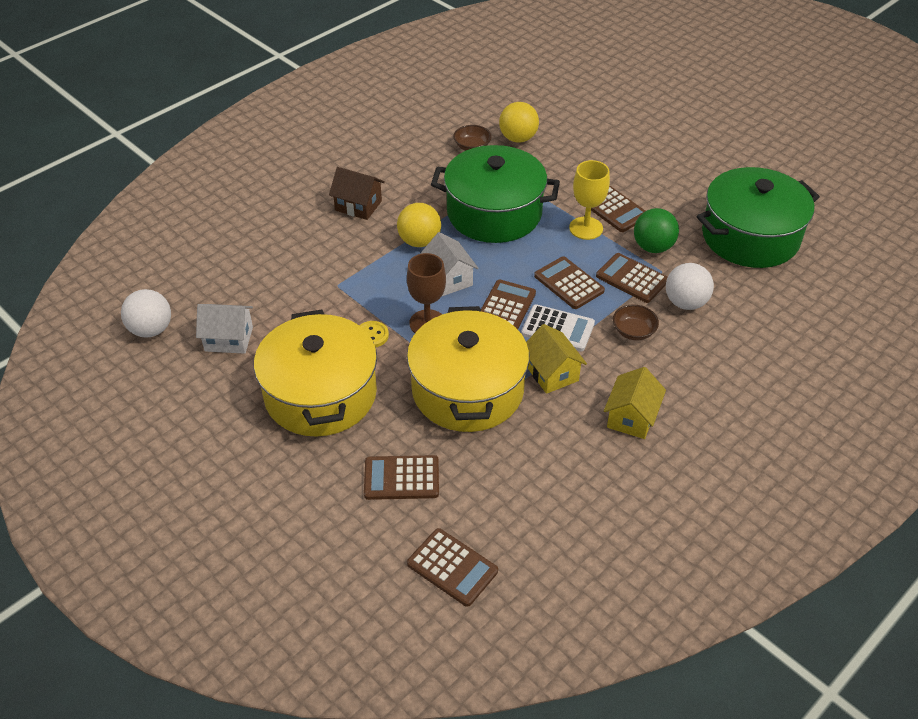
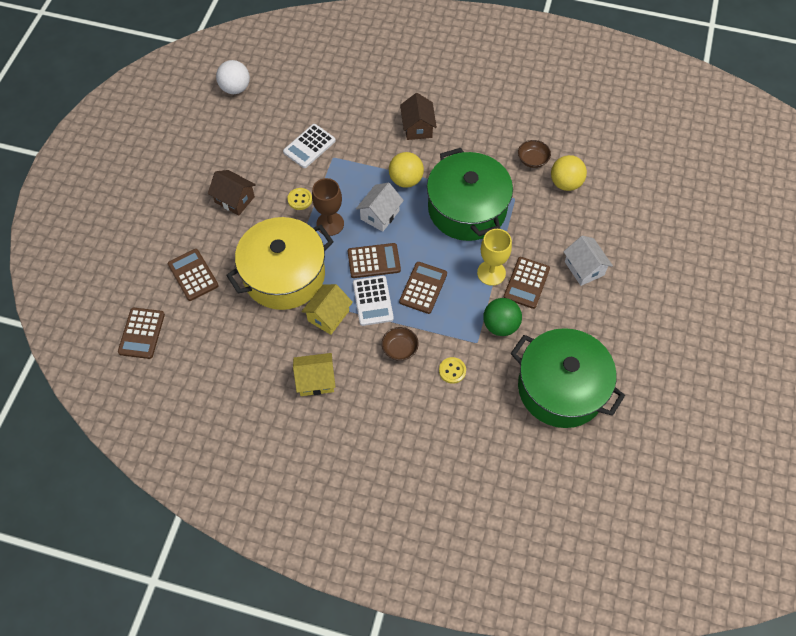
camera: 60 degrees right, 15 degrees up
(229, 339) = (251, 129): white house -> white house (584, 268)
(303, 298) = (309, 146): none -> white calculator
(320, 394) = (234, 199): yellow pot -> brown house
(632, 278) = (455, 325): brown calculator -> none
(685, 303) = (452, 371): white ball -> yellow button

